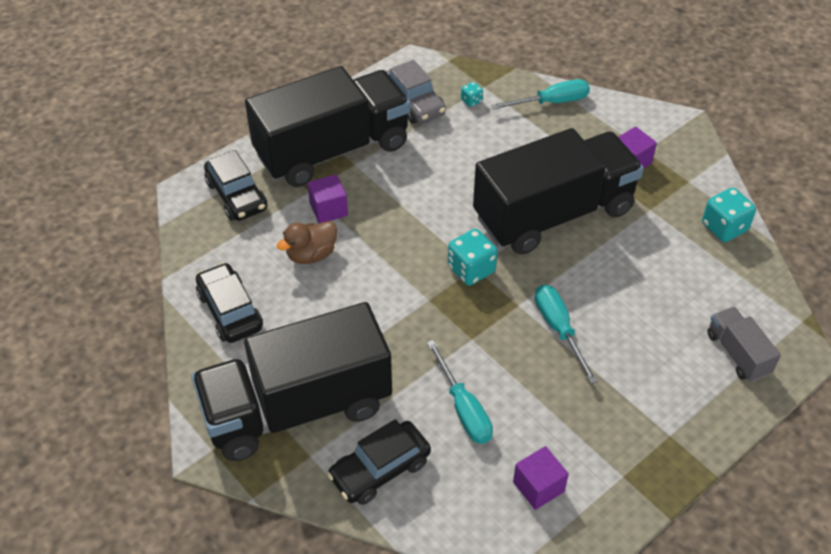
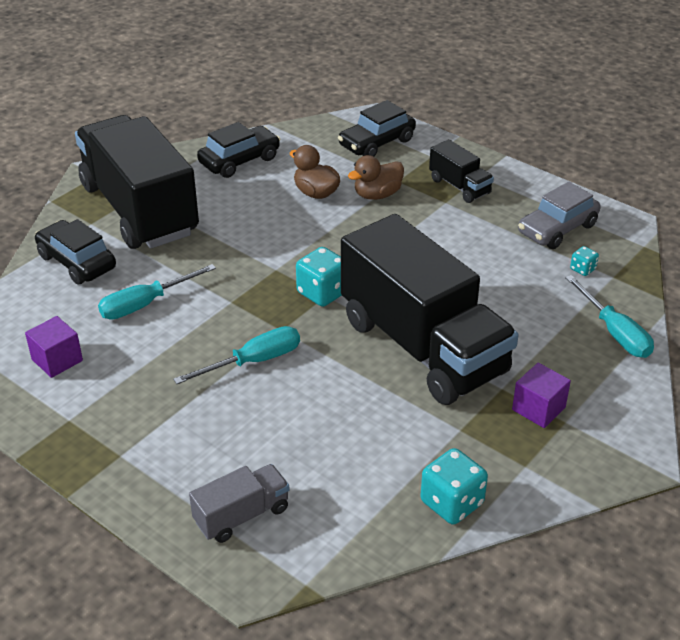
camera: 80 degrees right, 10 degrees down
(328, 209) = (377, 195): purple cube -> brown duck
(332, 150) = (459, 186): black truck -> black truck, size x0.43

